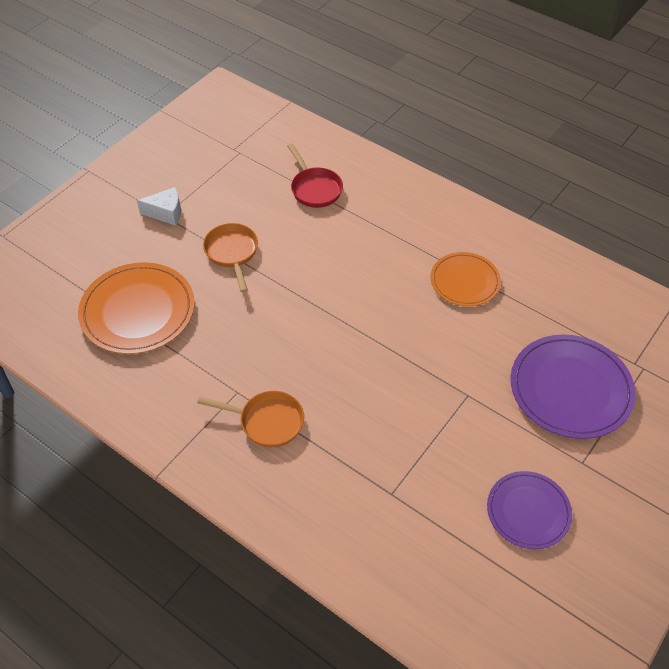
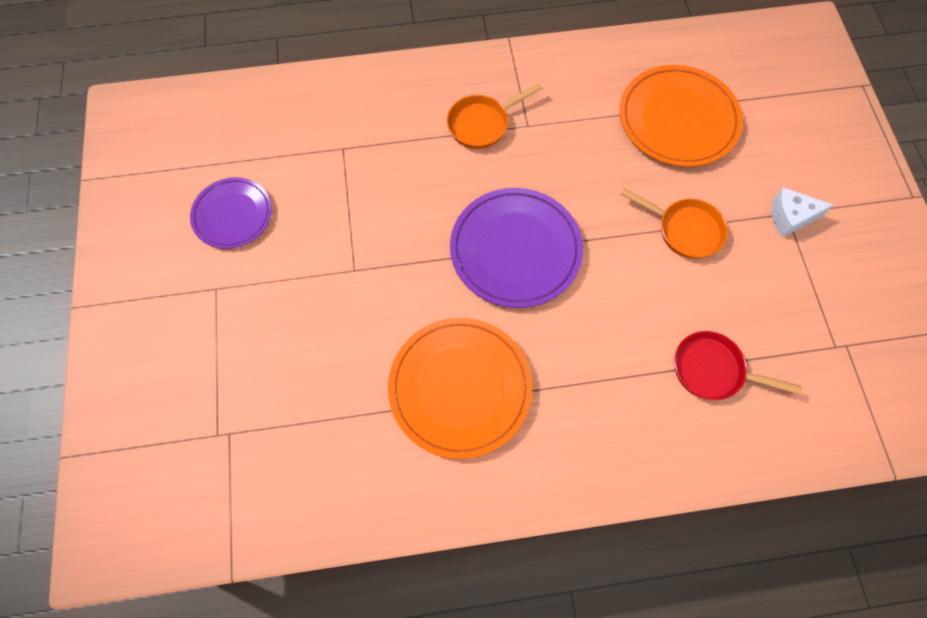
camera: 135 degrees right, 15 degrees up
(166, 213) = (790, 217): white cheese -> white cheese turned 45 degrees clockwise
(464, 281) = (460, 388): orange plate -> orange plate, size x1.60
(570, 389) = (271, 351): purple plate -> purple plate (515, 249)

